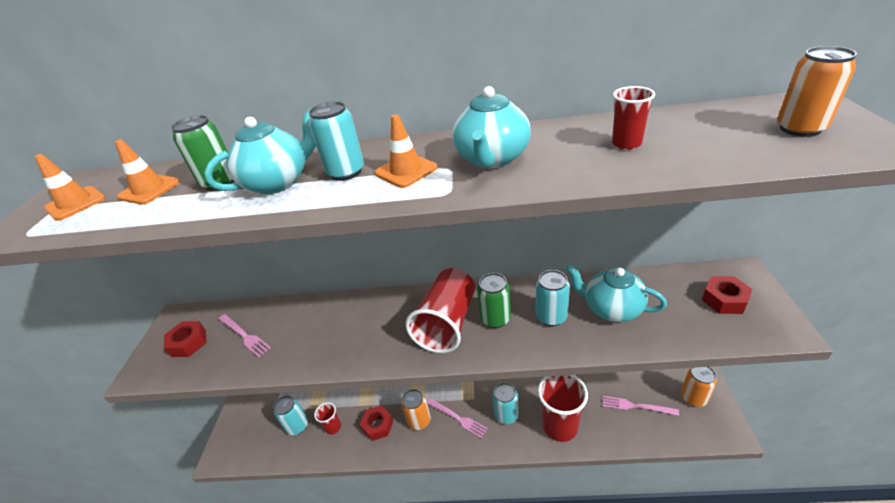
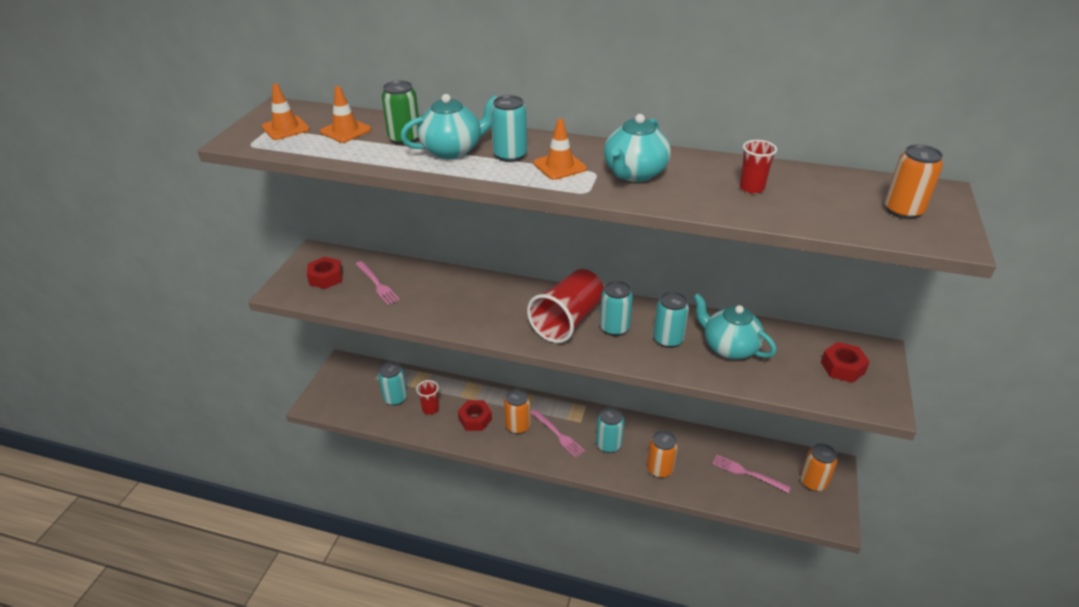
camera: 10 degrees right, 0 degrees up
(495, 318) = (614, 328): green can -> turquoise can
(560, 426) = (659, 469): red cup -> orange can

